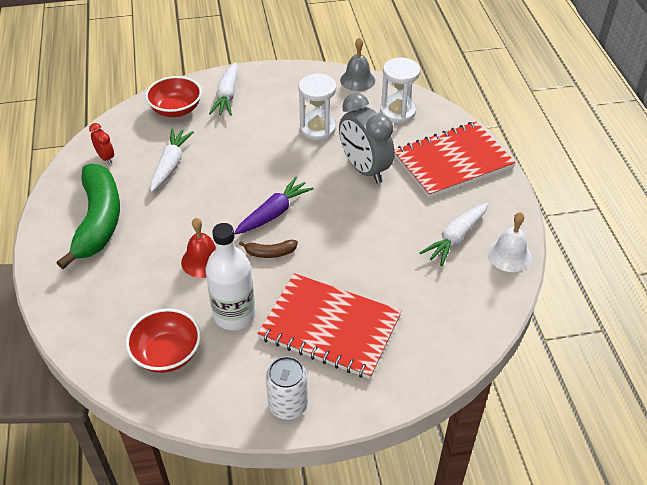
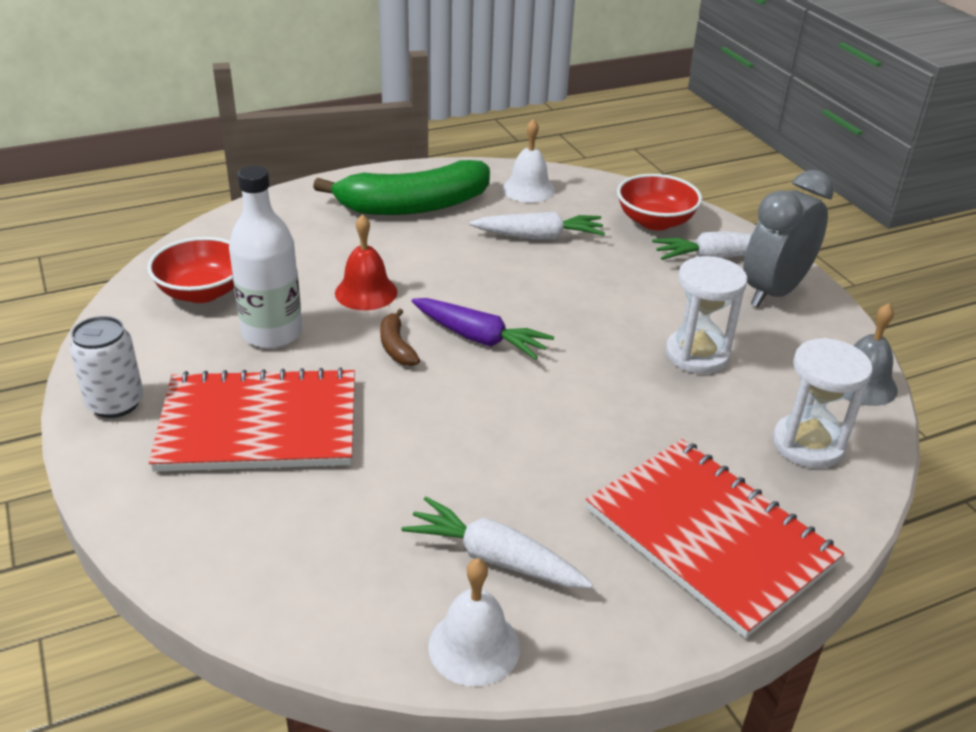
camera: 75 degrees right, 10 degrees down
(105, 157) = (528, 189): red clock -> white bell
(330, 327) = (259, 424): red notebook -> red notebook turned 75 degrees clockwise
(364, 169) = (625, 420): grey clock -> grey clock (773, 292)

